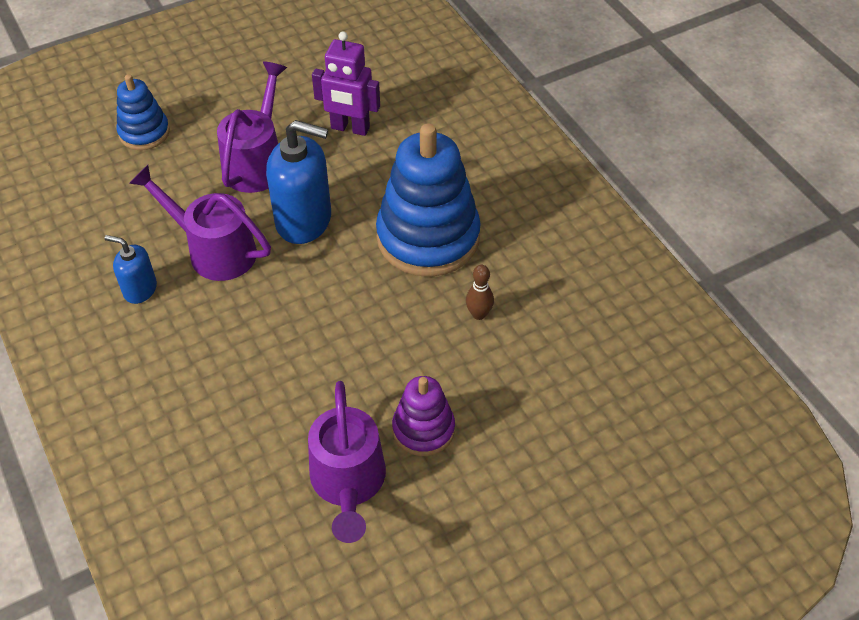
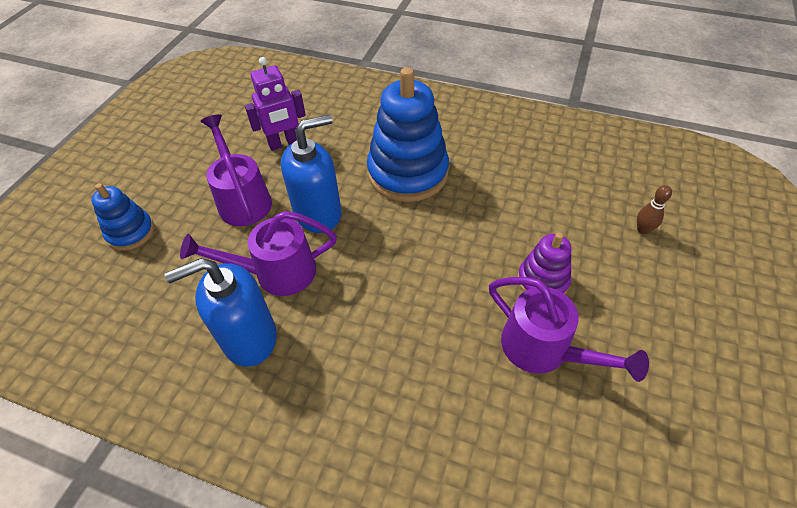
camera: 40 degrees left, 0 degrees up
(140, 289) = (249, 338): blue soap dispenser -> blue soap dispenser, size x1.84
(478, 314) = (488, 194): brown bowling pin -> brown bowling pin (643, 230)

